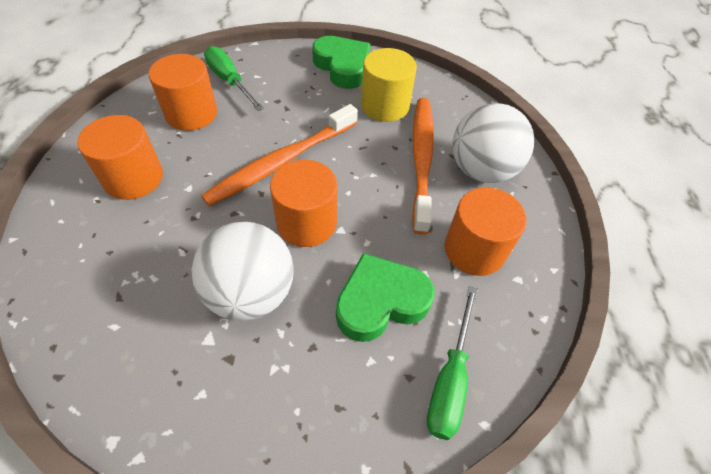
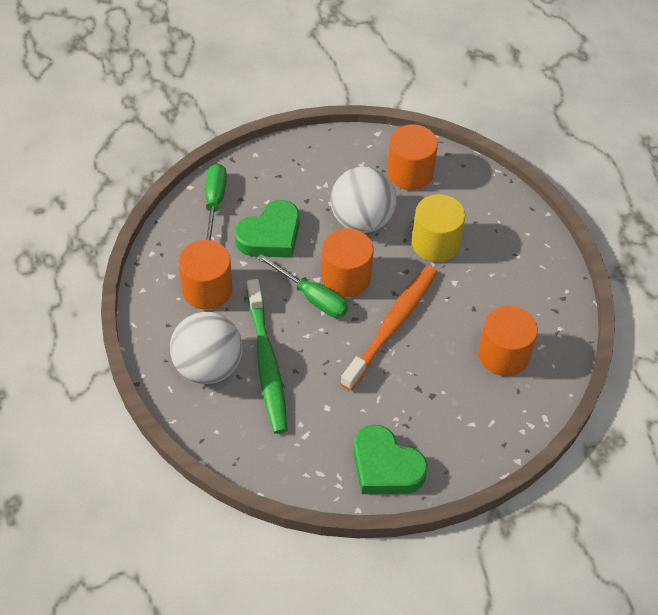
camera: 165 degrees right, 0 degrees up
(133, 178) = (503, 278): orange cylinder -> orange cylinder (410, 173)
(229, 81) = (494, 407): green screwdriver -> green screwdriver (312, 297)
(385, 105) = (320, 420): yellow cylinder -> yellow cylinder (435, 243)
(421, 159) = (266, 363): orange toothbrush -> green toothbrush

